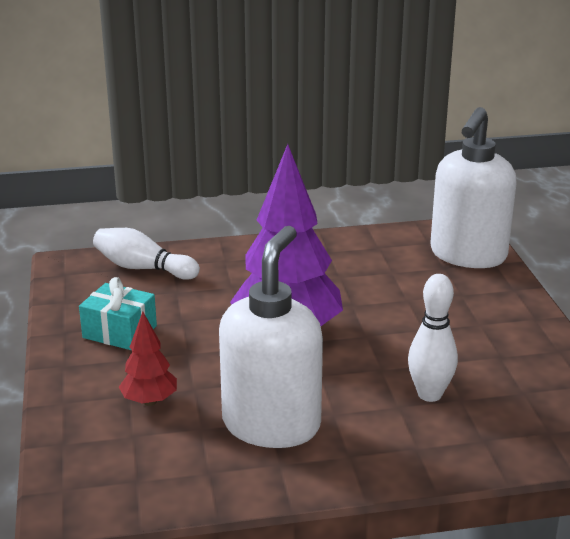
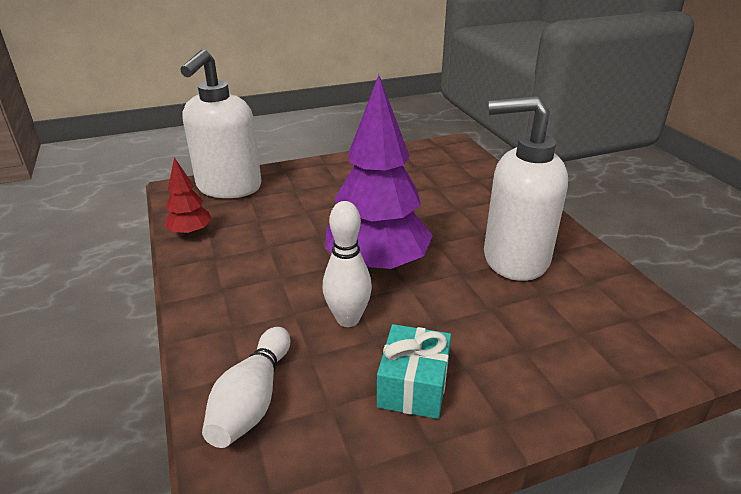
camera: 100 degrees left, 5 degrees up
(149, 401) = (526, 333): red tree -> red tree (190, 233)
(429, 394) = (438, 197): white bowling pin -> white bowling pin (348, 319)
(467, 255) = (228, 188): white soap dispenser -> white soap dispenser turned 90 degrees clockwise

